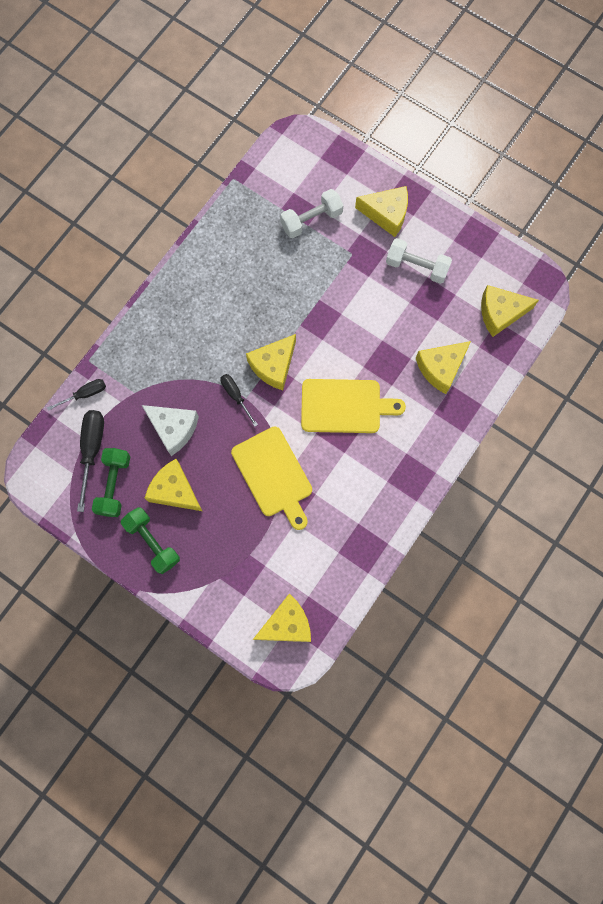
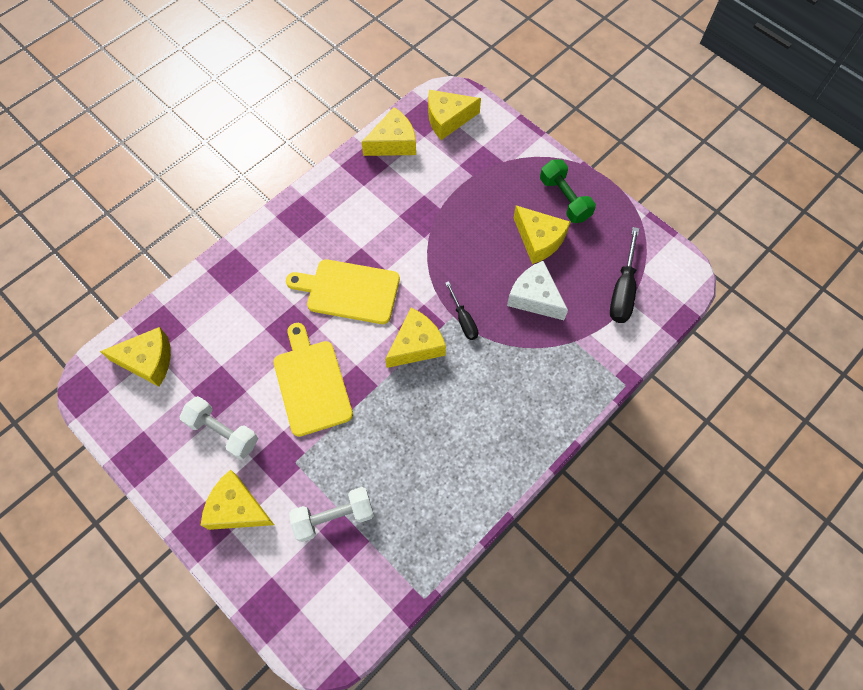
camera: 170 degrees left, 10 degrees down
(85, 394) = (630, 348): black screwdriver -> none
(114, 485) = (600, 254): green dumbbell -> none
(273, 475) = (437, 238): yellow cutting board -> yellow cutting board (311, 383)
(441, 368) = (235, 313): yellow cheese -> yellow cheese (393, 143)

